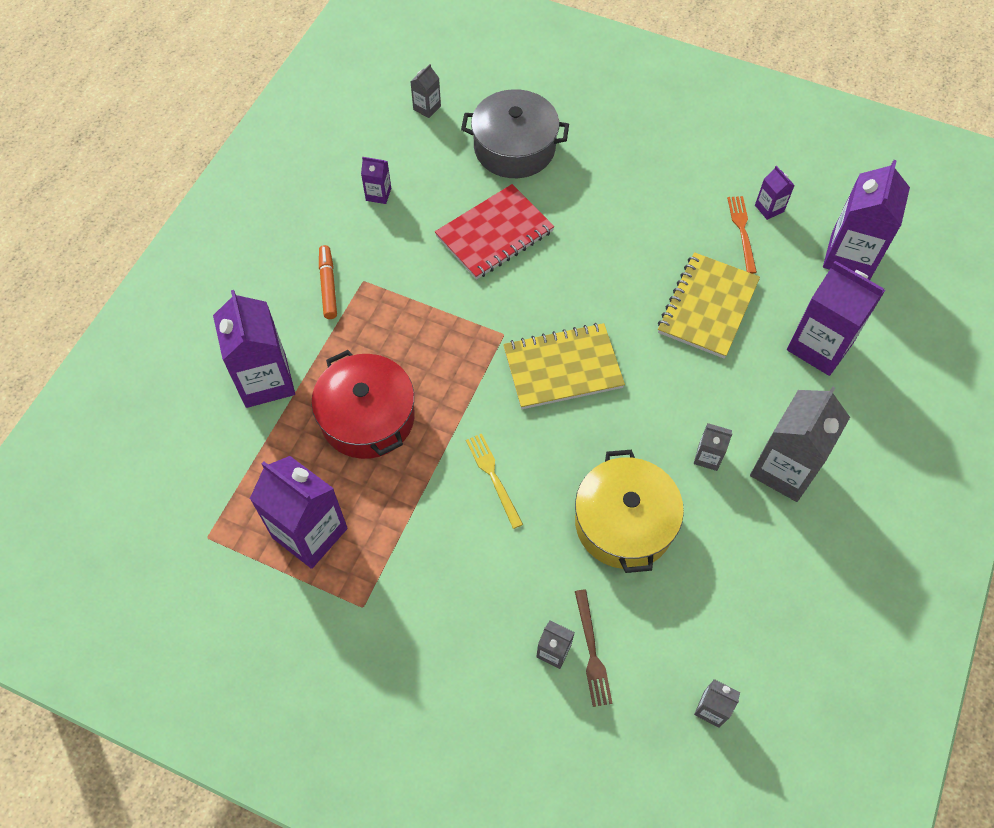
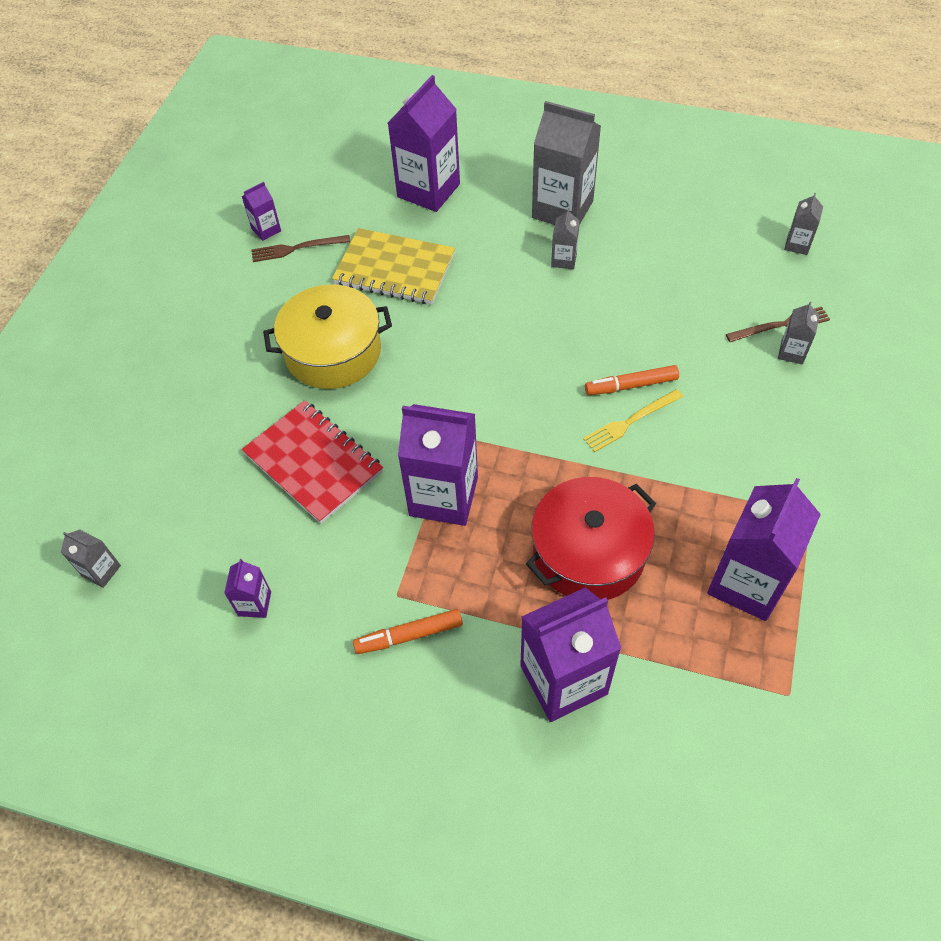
camera: 95 degrees left, 5 degrees down
(514, 148) = (177, 460): grey pot -> none
(535, 486) = (631, 385): none -> orange marker
(562, 368) = (488, 378): yellow notebook -> none
(624, 523) = (648, 314): yellow pot -> yellow pot (333, 352)
(742, 232) = (297, 248): orange fork -> brown fork
(850, 256) = (322, 172): purple carton -> purple carton (443, 496)

